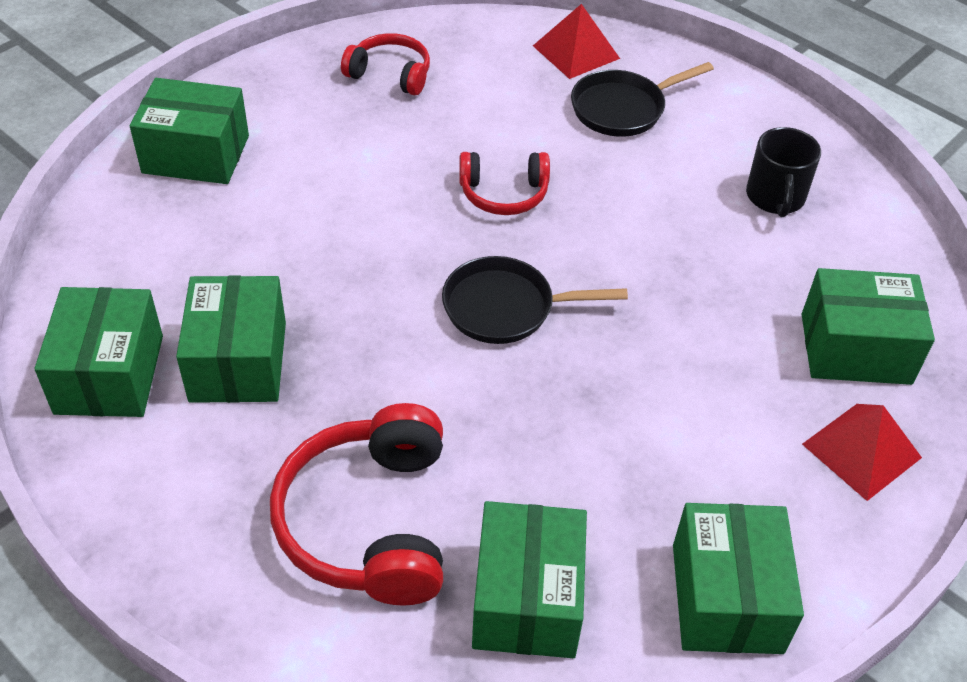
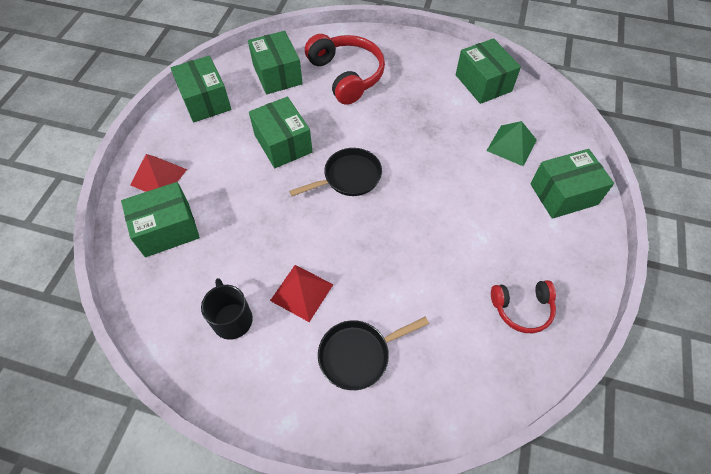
camera: 155 degrees right, 10 degrees up
(190, 246) = (511, 145): none -> green pyramid
(238, 361) = (441, 107): green box -> green box (283, 143)
(504, 194) = (391, 244): red headphones -> none
(576, 52) = (421, 402): red pyramid -> red pyramid (301, 292)
(623, 108) = (358, 355): black pan -> black pan turned 150 degrees counterclockwise

